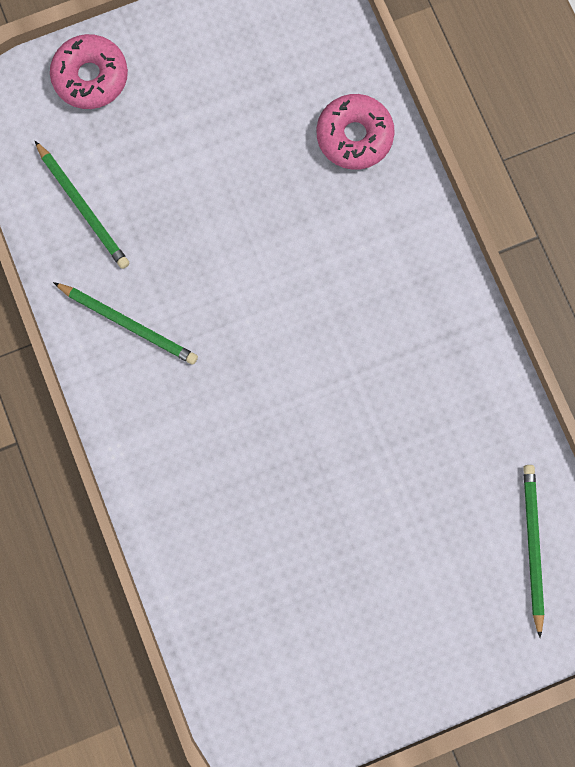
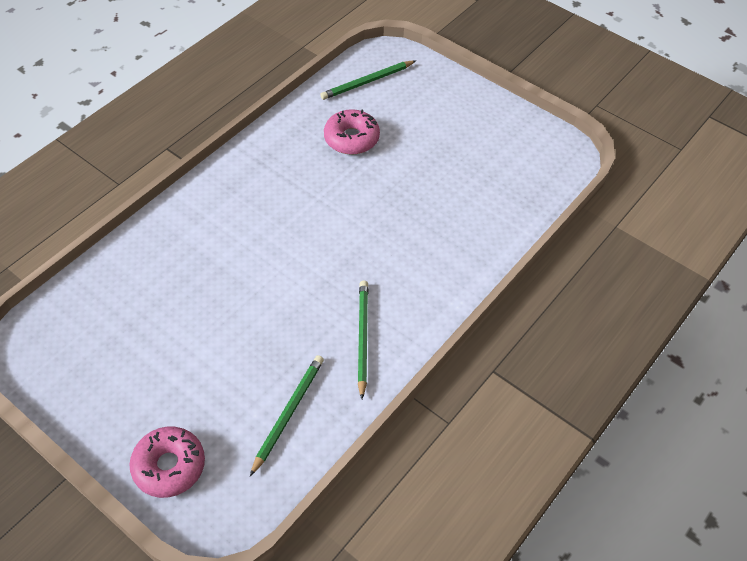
camera: 120 degrees left, 25 degrees down
(354, 136) = (140, 265): pink donut -> pink donut (351, 138)

